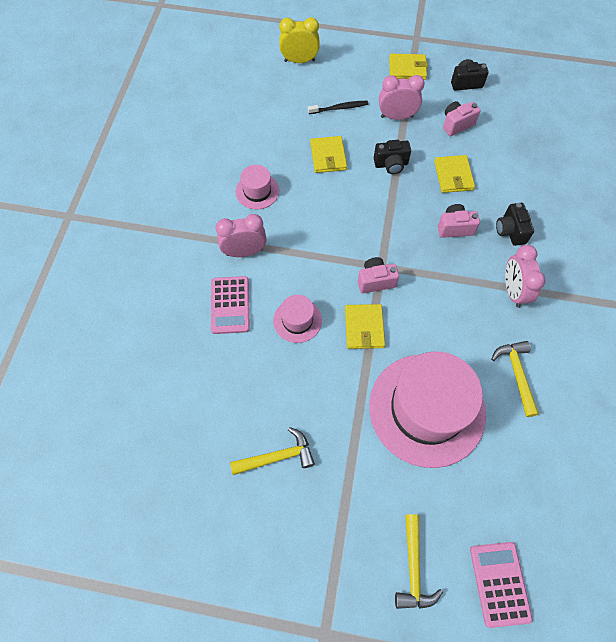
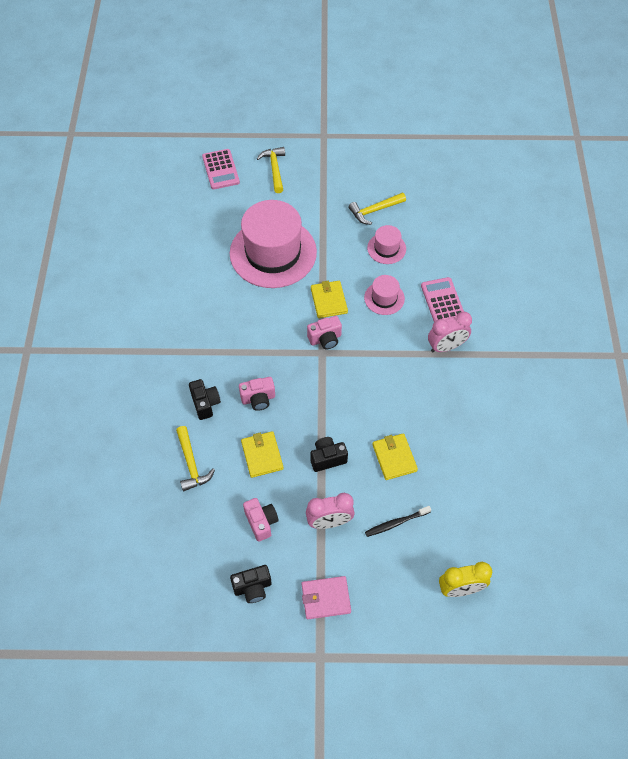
camera: 170 degrees right, 5 degrees down
(257, 191) = (454, 407): pink hat -> pink hat (386, 248)
(407, 69) = (326, 598): yellow wallet -> pink wallet
(456, 124) = (261, 522): pink camera -> pink camera turned 75 degrees counterclockwise
(513, 291) = (205, 348): pink clock -> none
(516, 374) = (205, 285): yellow hammer -> yellow hammer (191, 463)

